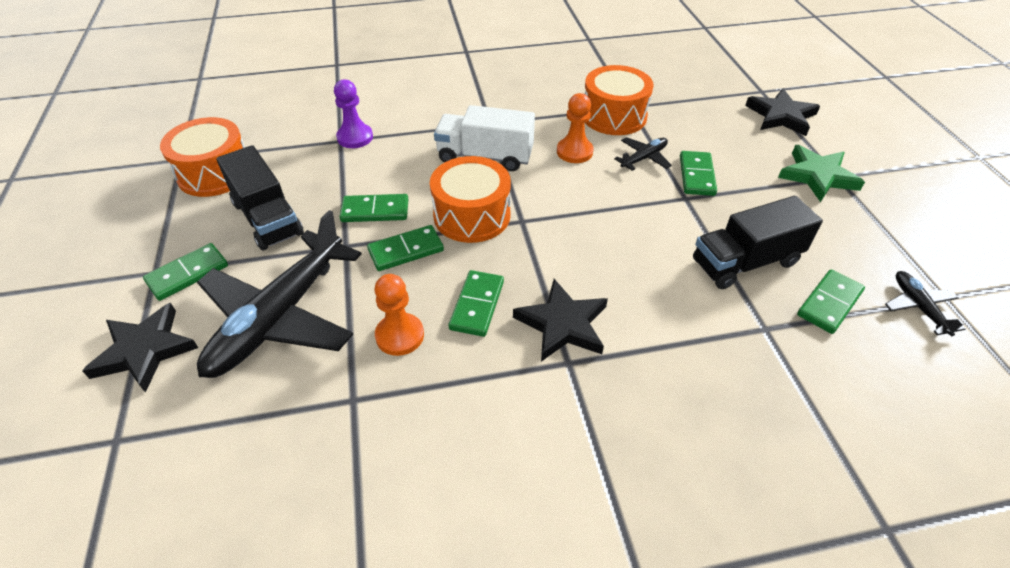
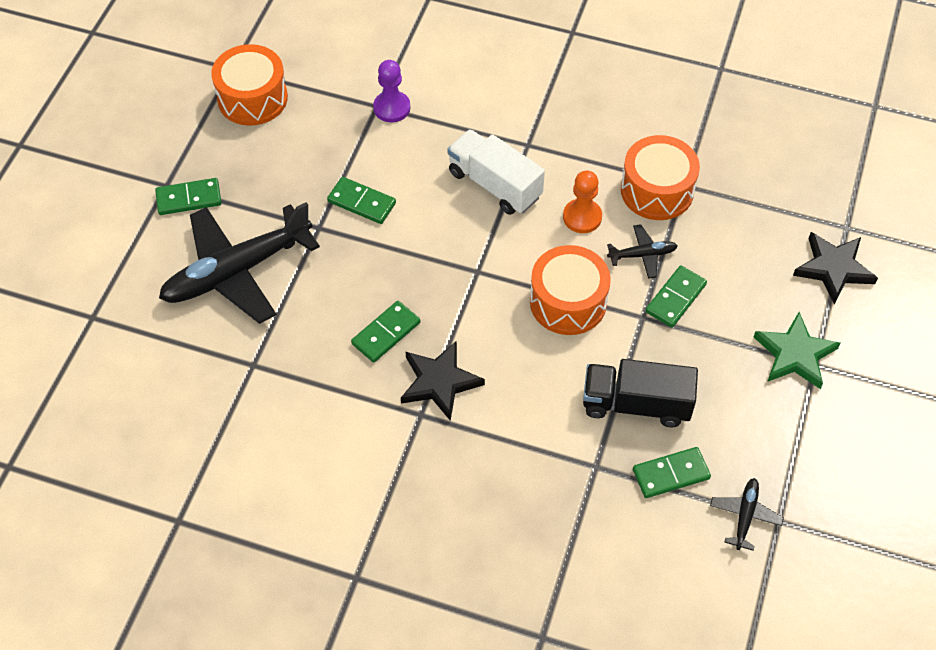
camera: 30 degrees right, 10 degrees up
(144, 350) = (134, 254): black star -> none
(267, 218) = (272, 170): black truck -> none
(400, 335) = (313, 330): orange pawn -> none
(406, 250) = (363, 255): green domino -> none
(472, 215) = (439, 245): orange drum -> orange drum (568, 302)

